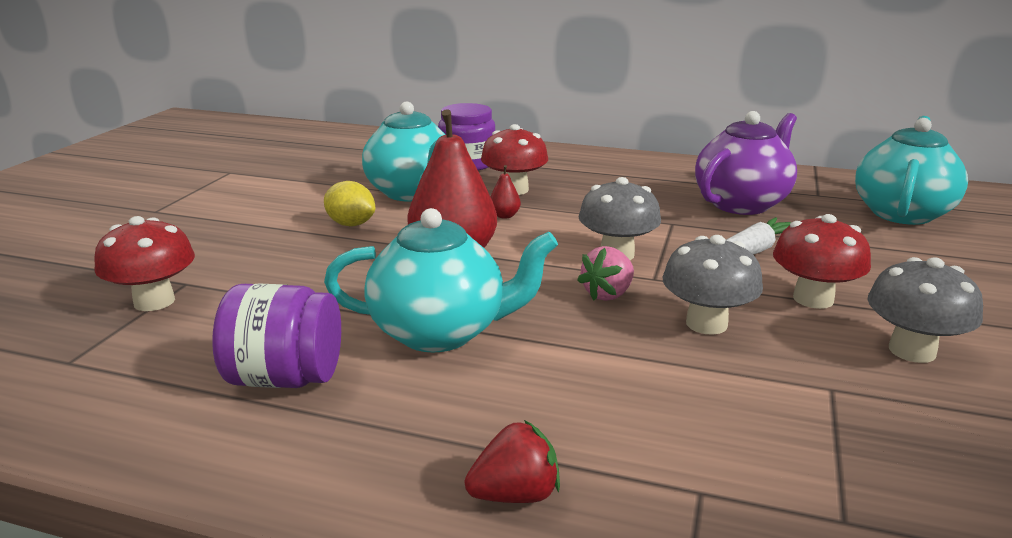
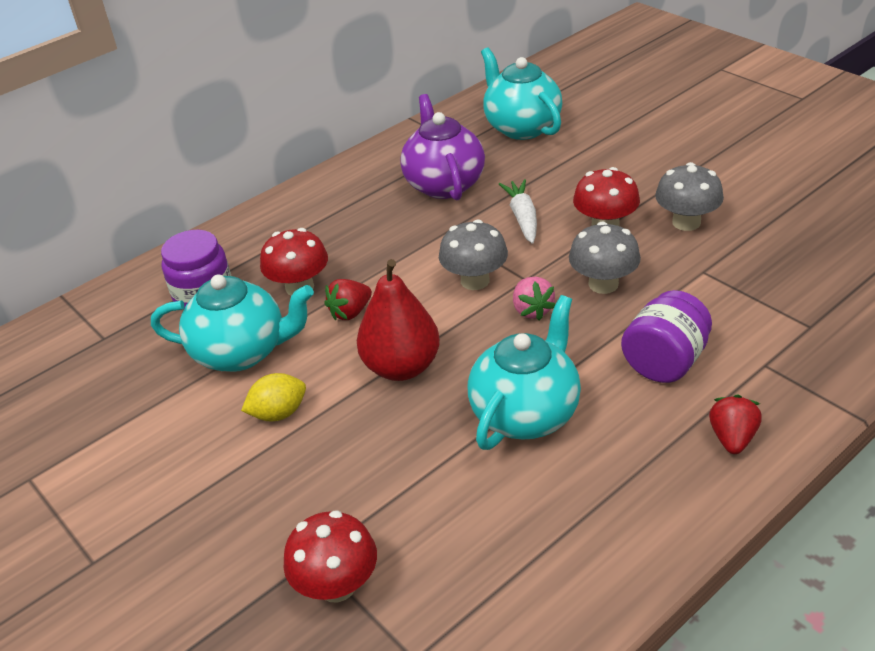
camera: 55 degrees left, 15 degrees up
(285, 378) = (536, 517): purple jar -> purple jar (665, 362)
(504, 216) = (350, 312): red pear -> red strawberry

